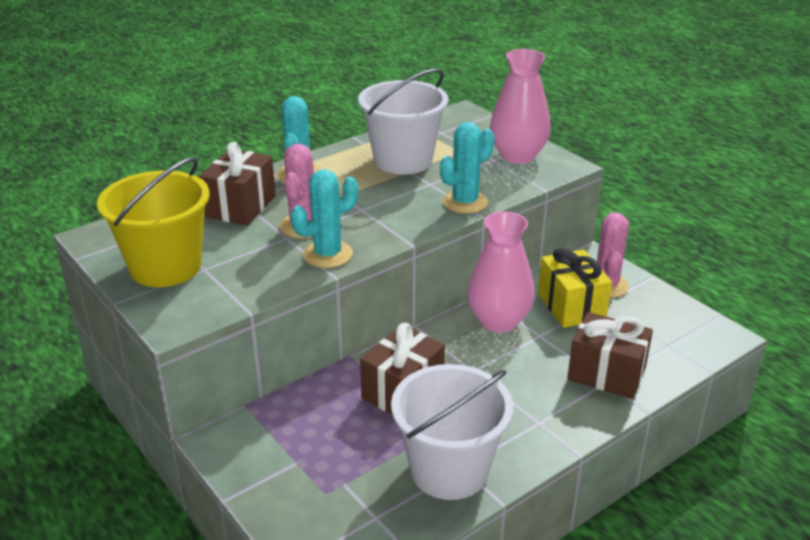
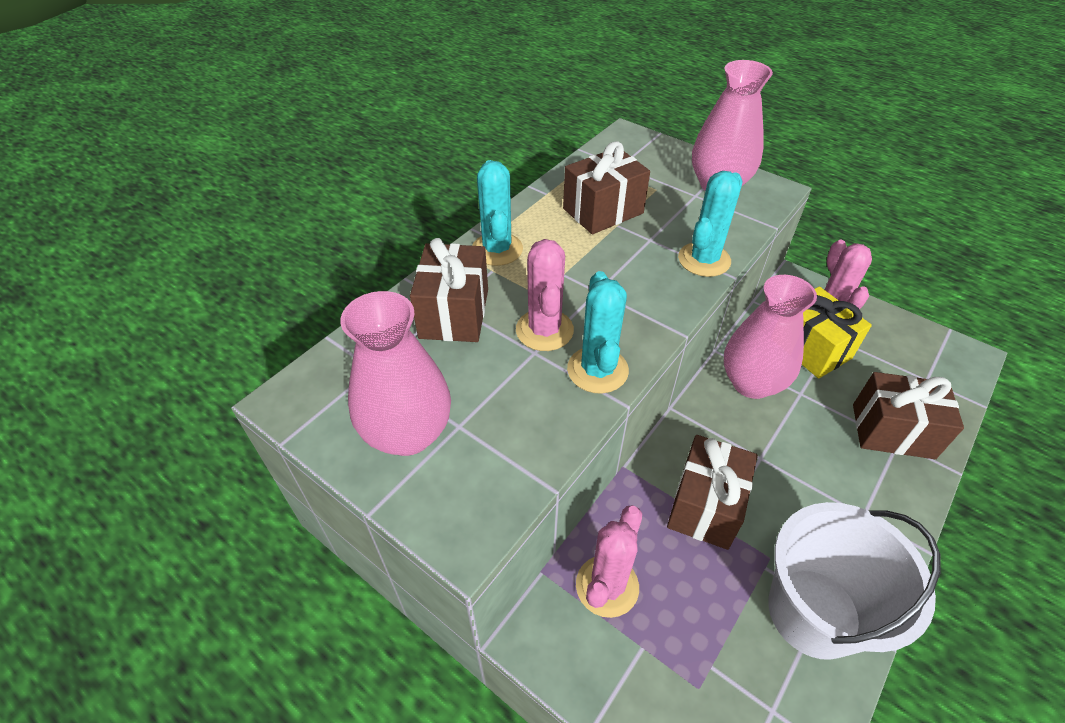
camera: 15 degrees left, 15 degrees up
(166, 267) = (408, 433): yellow bucket -> pink vase
(290, 423) = (607, 586): none -> pink cactus
(327, 254) = (597, 370): turquoise cactus -> turquoise cactus turned 45 degrees counterclockwise
(403, 160) = (603, 211): white bucket -> brown gift

